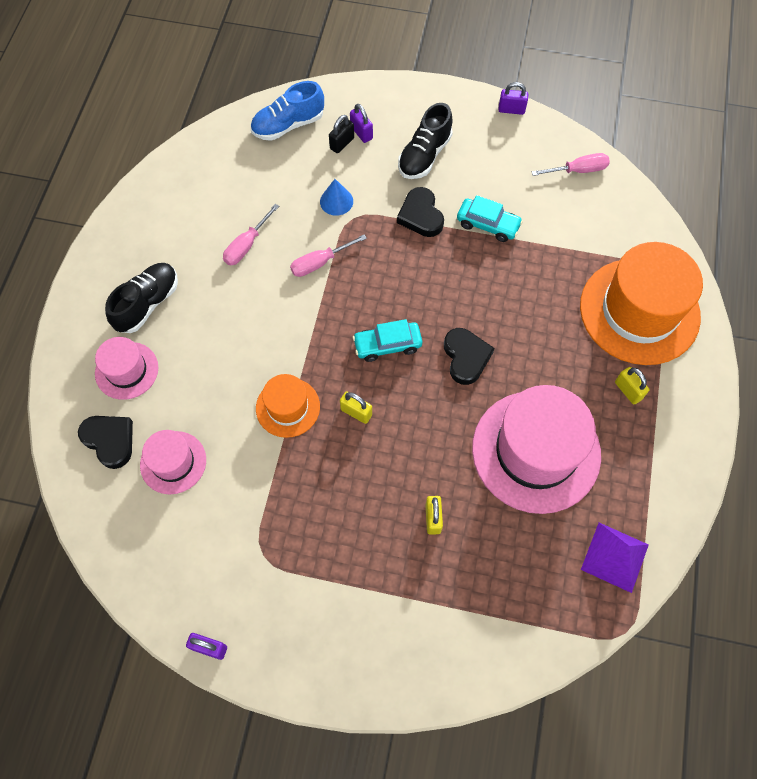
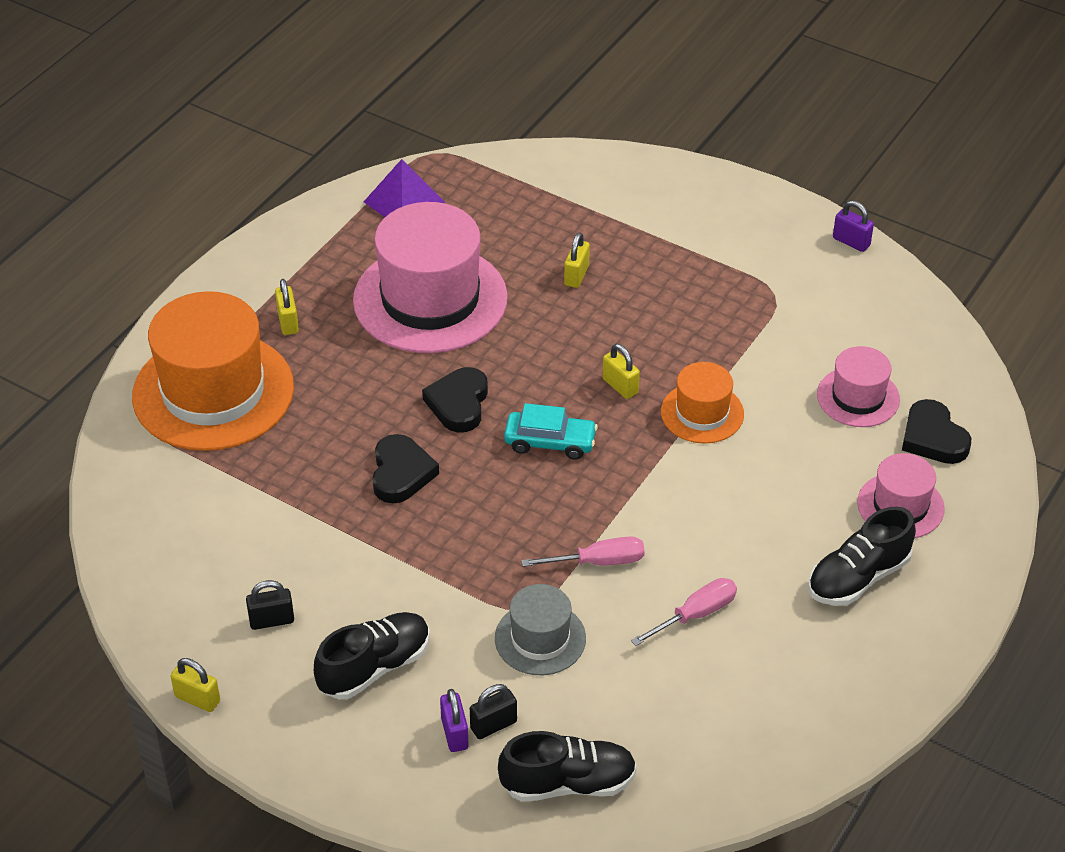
camera: 160 degrees left, 20 degrees down
(288, 125) = (568, 783): blue shoe -> black shoe
(336, 201) = (540, 638): blue cone -> grey hat
(421, 215) = (426, 582): black heart -> black heart (401, 473)
(488, 225) = (339, 543): turquoise car -> none
(498, 164) = (271, 620): none -> black padlock
(511, 110) = (197, 699): purple padlock -> yellow padlock
(578, 170) = (163, 578): pink screwdriver -> none

